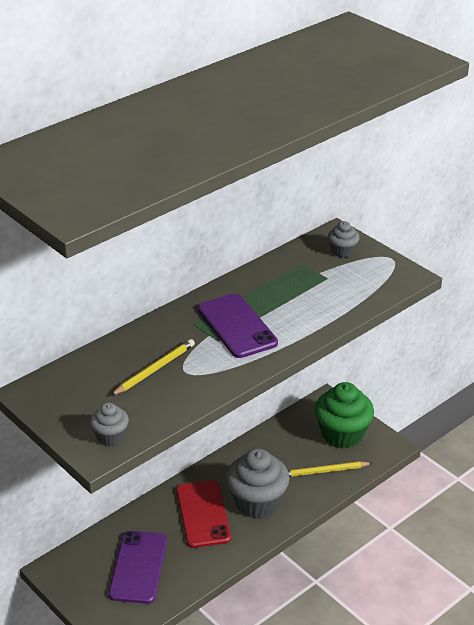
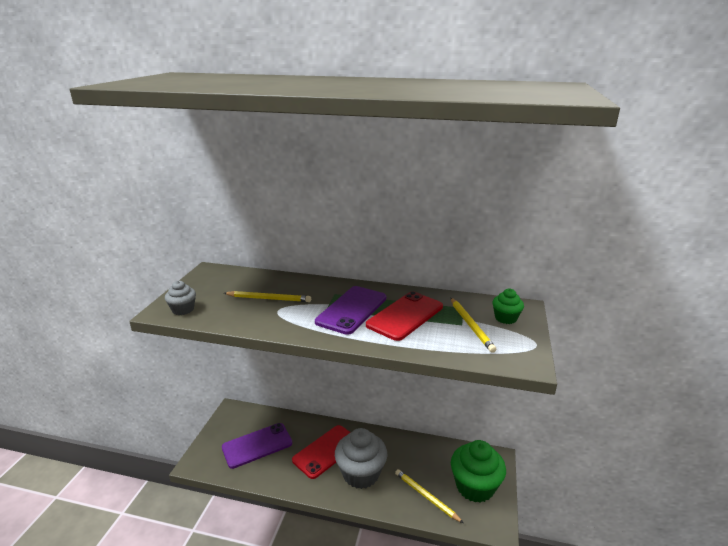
camera: 55 degrees right, 10 degrees down
(281, 300) = (405, 316): none -> red phone
(334, 274) = (471, 325): none -> yellow pencil
(342, 251) = (505, 318): grey cupcake -> green cupcake

